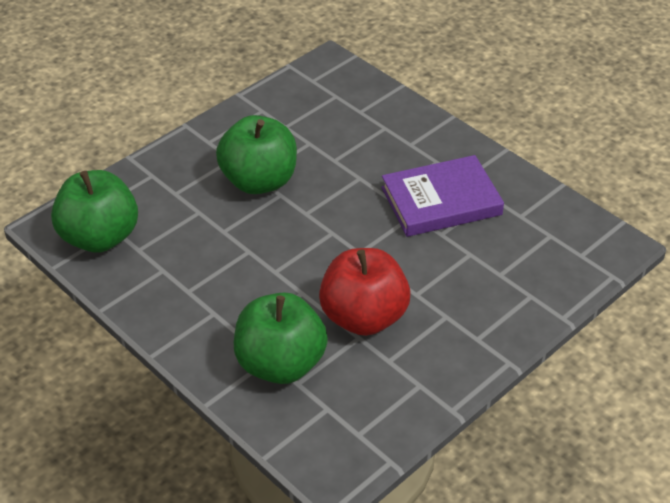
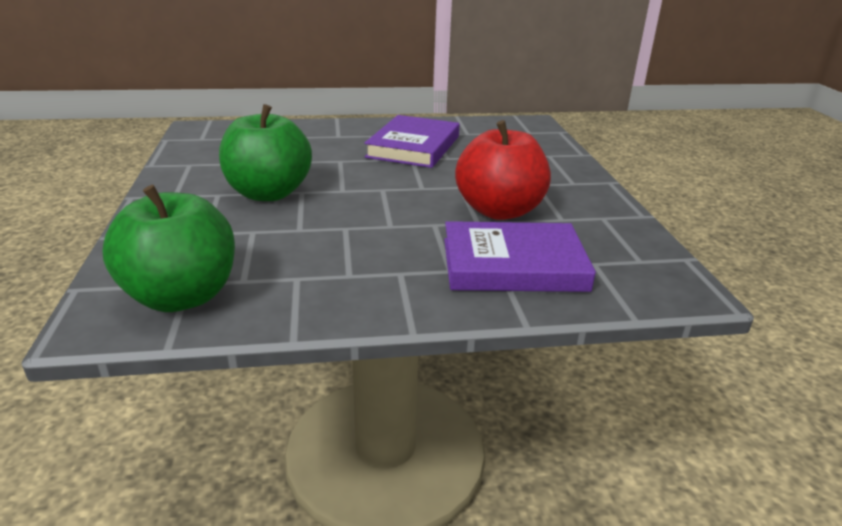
camera: 55 degrees left, 15 degrees down
(280, 364) = (513, 264): green apple -> purple book

